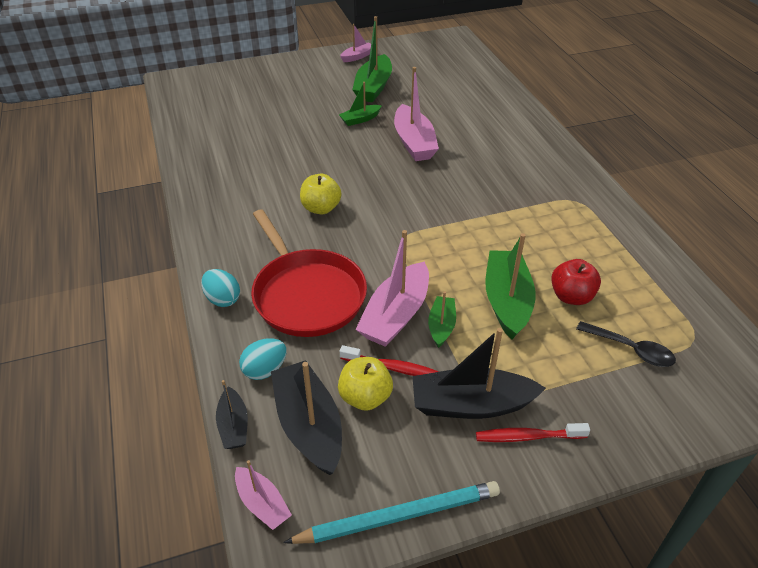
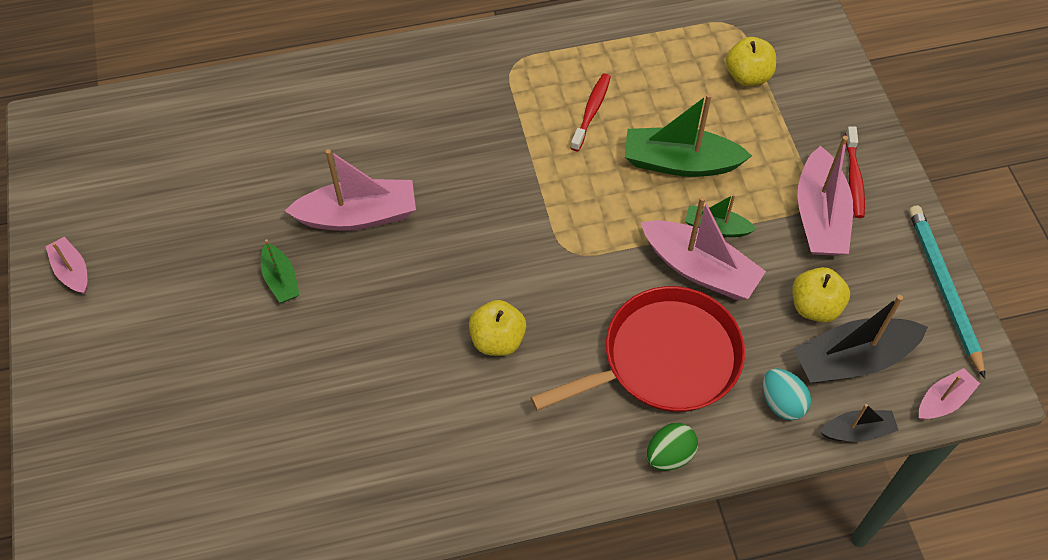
camera: 85 degrees left, 15 degrees up
(223, 299) = (669, 455): turquoise egg -> green egg
(373, 87) = (186, 255): green boat -> none
(392, 368) = (775, 279): red toothbrush -> red toothbrush (591, 111)
(471, 404) = (820, 216): black boat -> pink boat
(571, 296) = (674, 105): red apple -> none
(631, 349) = (748, 76): black spoon -> yellow apple

